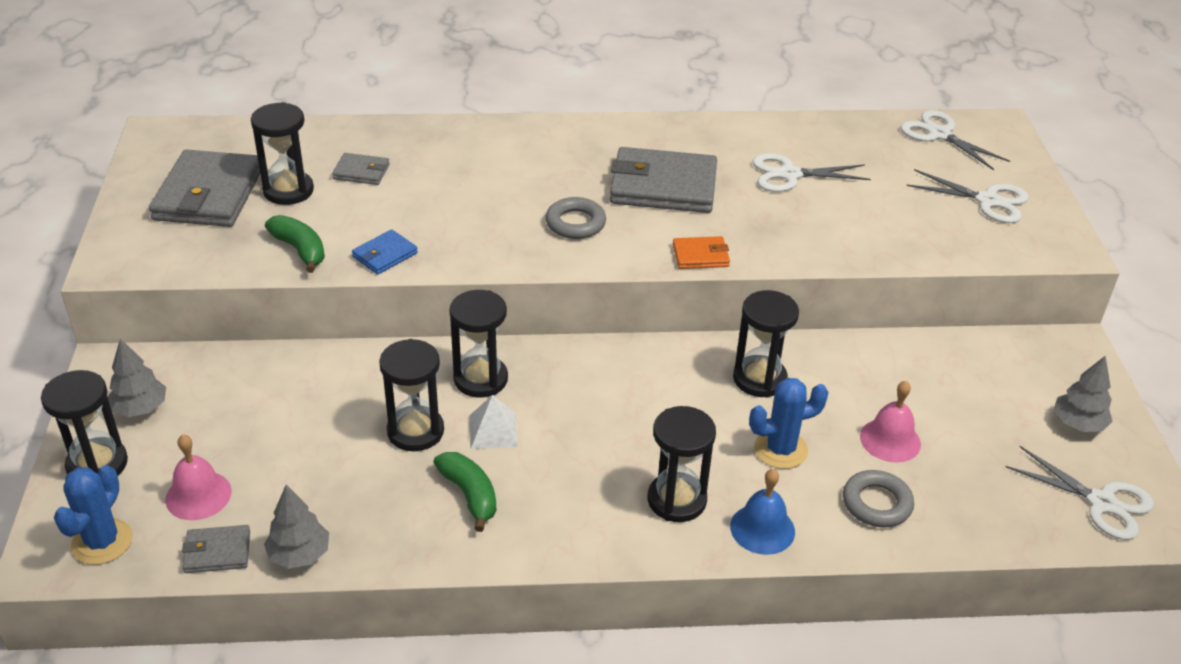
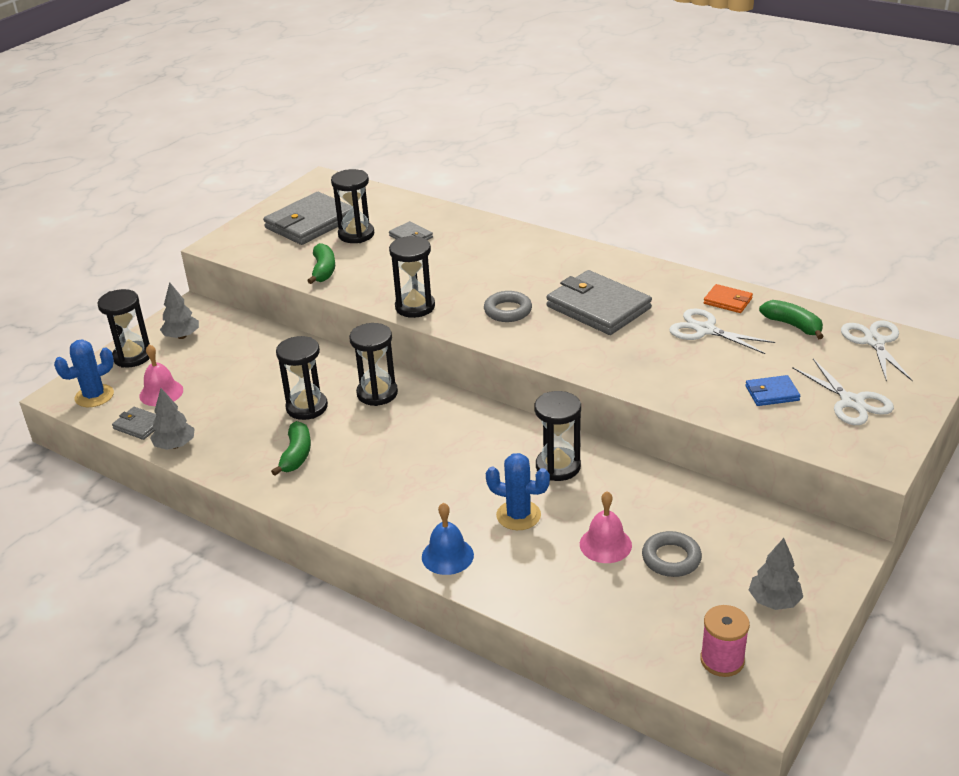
camera: 40 degrees right, 5 degrees down
(385, 255) = (367, 289): blue wallet -> blue wallet (772, 393)
(493, 431) = (350, 426): white pyramid -> none
(676, 500) = (413, 514): black hourglass -> black hourglass (415, 307)
(700, 256) = (568, 360): orange wallet -> orange wallet (728, 301)
(858, 142) = (792, 325): none -> green banana
(876, 503) = (544, 578): grey ring -> grey ring (671, 558)
(1101, 502) = (722, 660): white scissors -> pink spool

